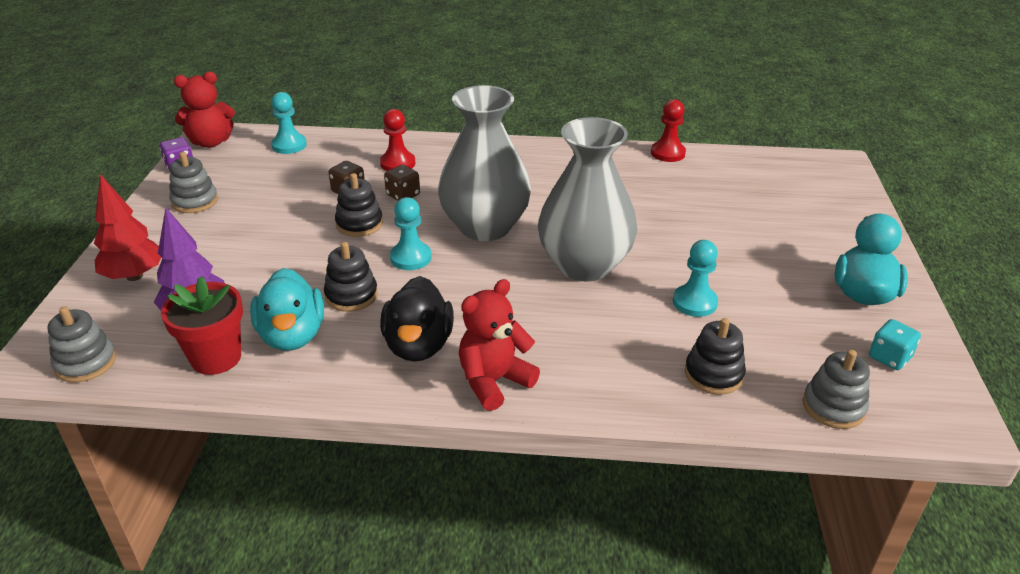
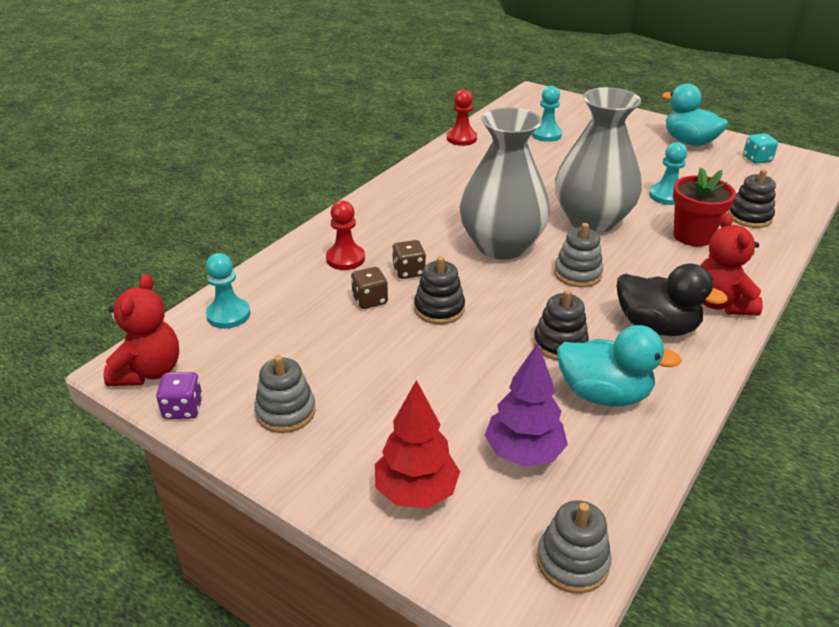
camera: 60 degrees left, 0 degrees up
(216, 358) = (614, 453): red flower pot -> red flower pot (692, 236)
(411, 257) = (521, 296): turquoise pawn -> turquoise pawn (546, 135)
(833, 407) = (796, 192): grey stacking toy -> grey stacking toy (577, 274)

